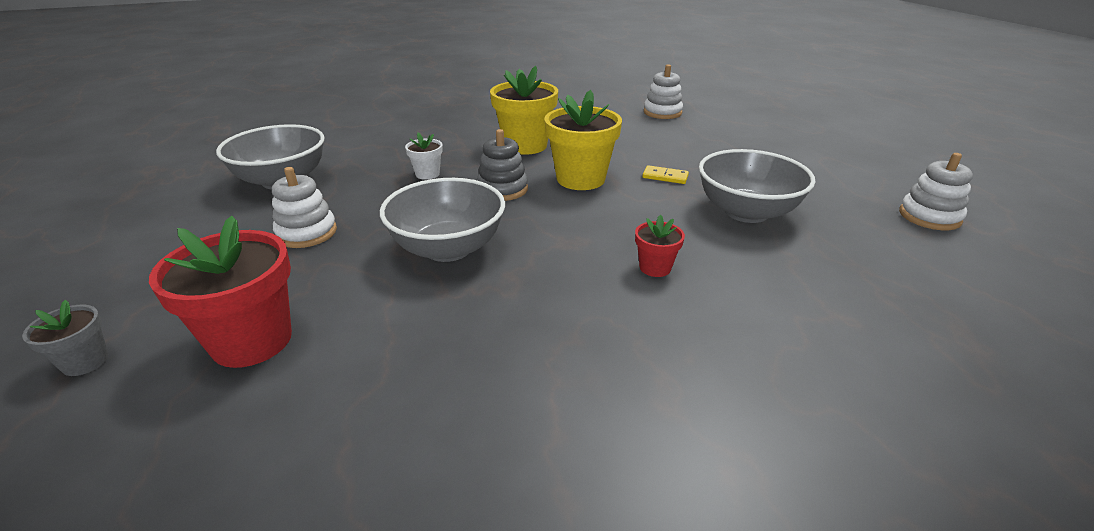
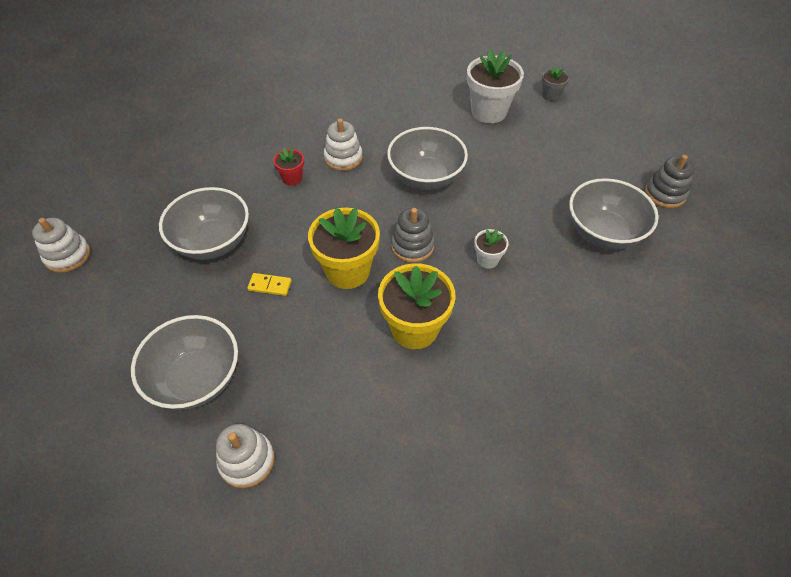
camera: 170 degrees right, 20 degrees up
(157, 203) = (665, 194): none -> grey stacking toy
(252, 341) = (489, 111): red flower pot -> white flower pot
(307, 233) = (527, 179): white stacking toy -> white stacking toy (343, 158)
(715, 139) = (196, 378): none -> grey bowl

